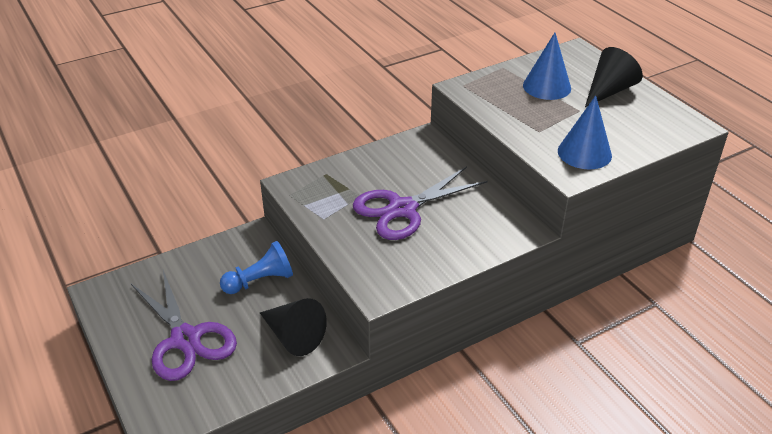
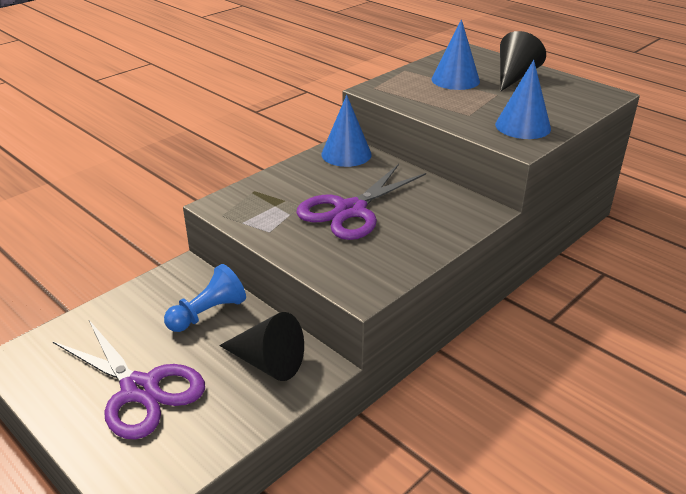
camera: 15 degrees left, 5 degrees down
(424, 147) = (346, 154): none -> blue cone

